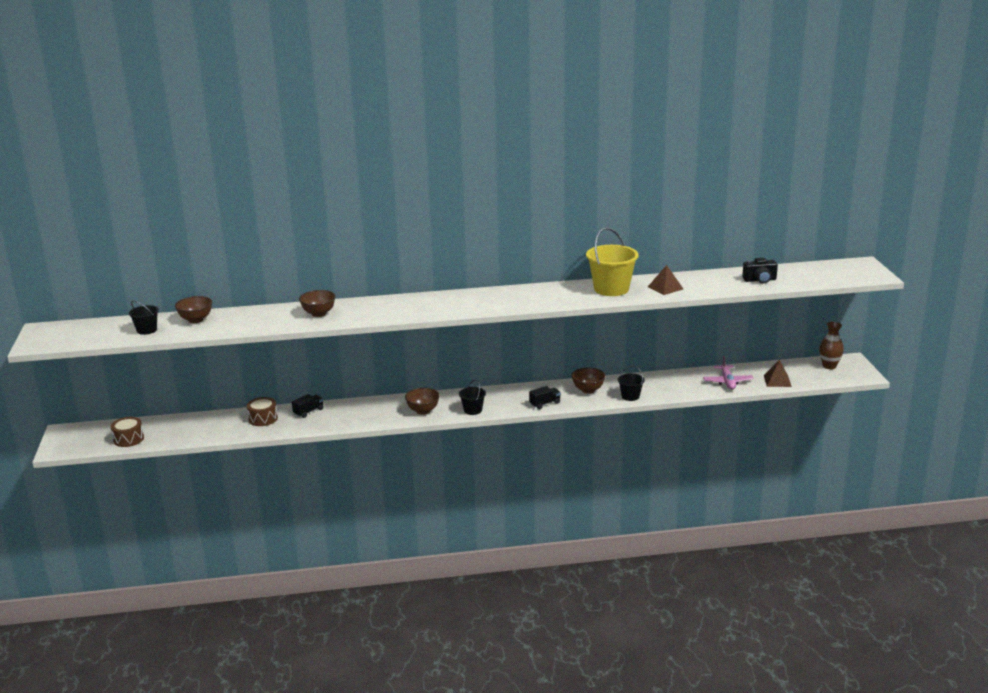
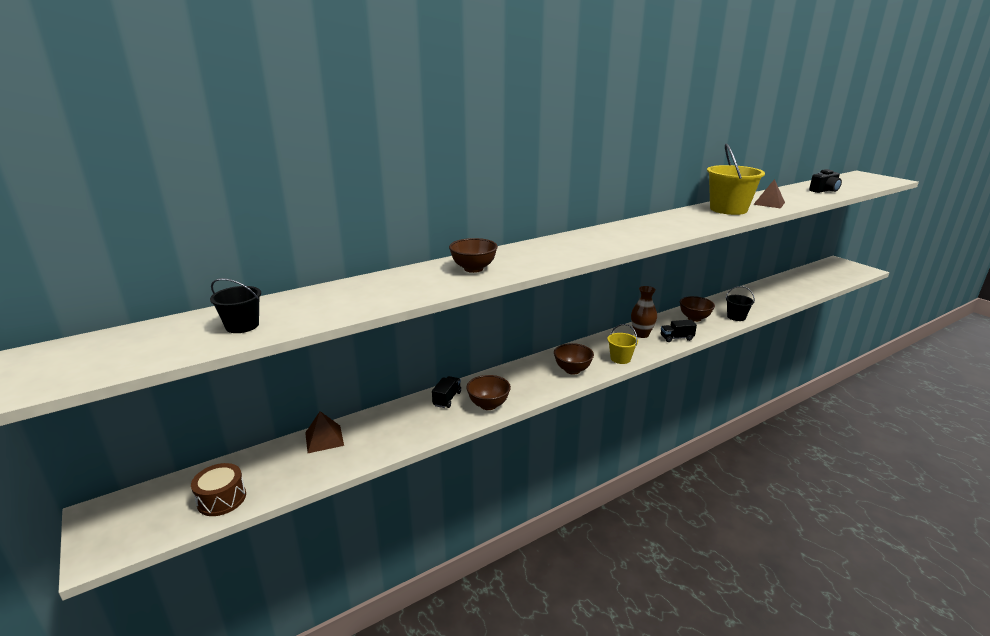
camera: 25 degrees left, 0 degrees up
(196, 320) = (310, 300): brown bowl -> brown bowl (488, 405)
(263, 419) = (398, 421): brown drum -> none
(473, 410) = (620, 358): black bucket -> yellow bucket
(545, 404) = (676, 338): black truck -> black truck turned 135 degrees counterclockwise
(727, 382) = (787, 291): pink plane -> none
(777, 381) = (819, 284): brown pyramid -> brown pyramid (324, 439)
(829, 366) = (832, 267): brown vase -> brown vase (641, 334)

